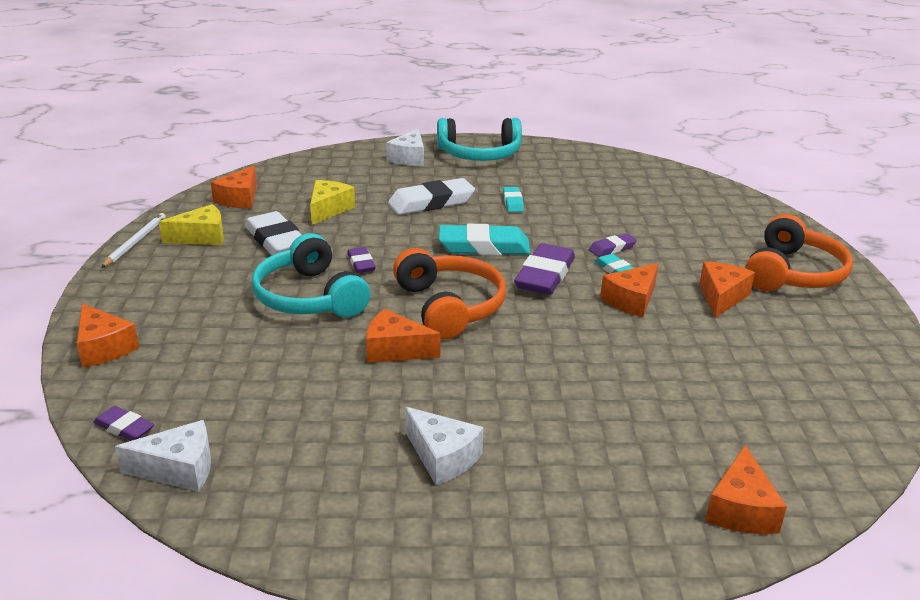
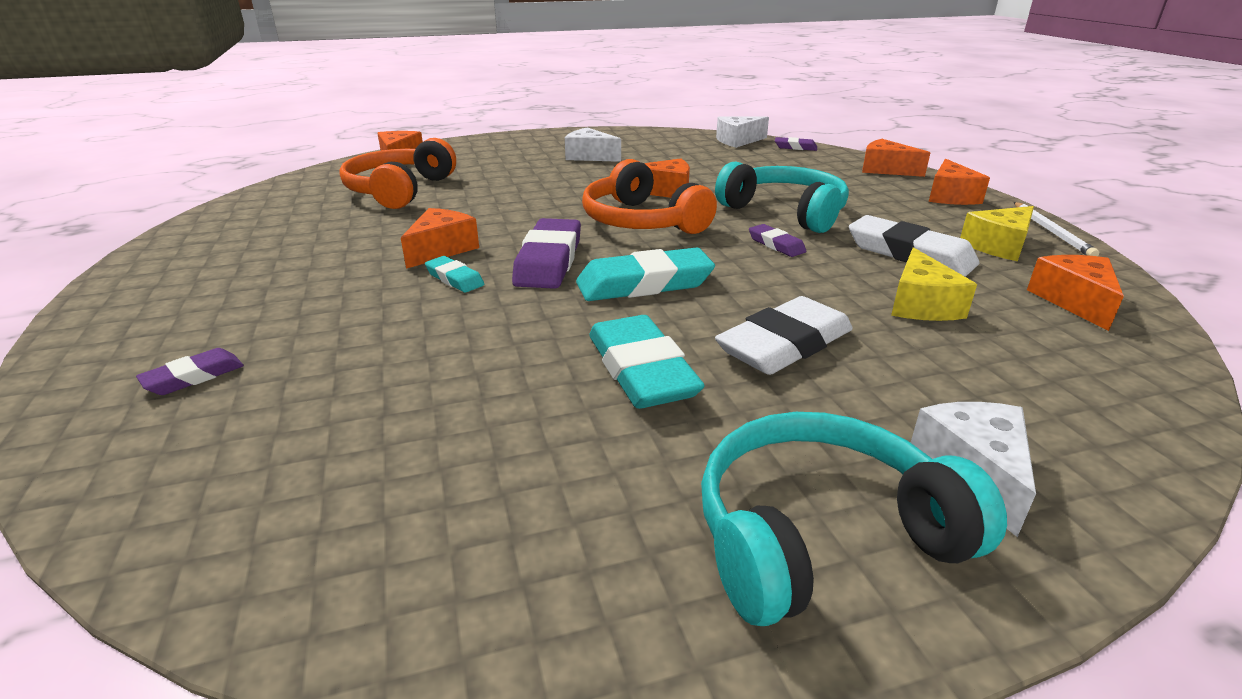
camera: 165 degrees right, 0 degrees up
(513, 202) = (641, 370): turquoise eraser -> turquoise eraser, size x1.92
(612, 248) = (455, 308): purple eraser -> purple eraser (194, 377)
(721, 297) = (323, 266): orange cheese -> orange cheese (950, 196)
(793, 273) = (184, 309): orange headphones -> orange headphones (399, 190)

